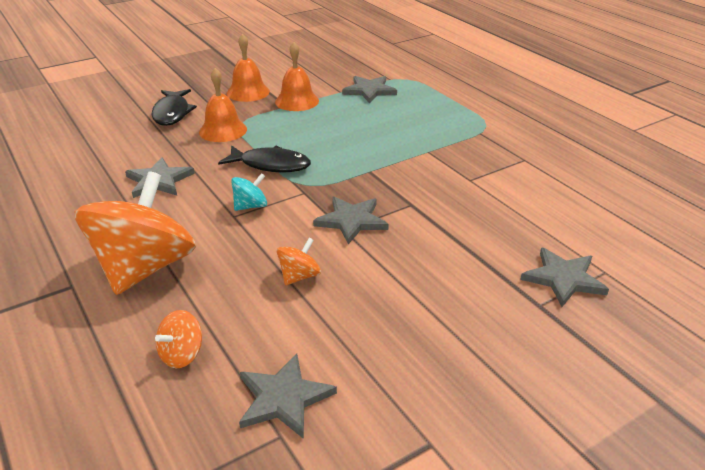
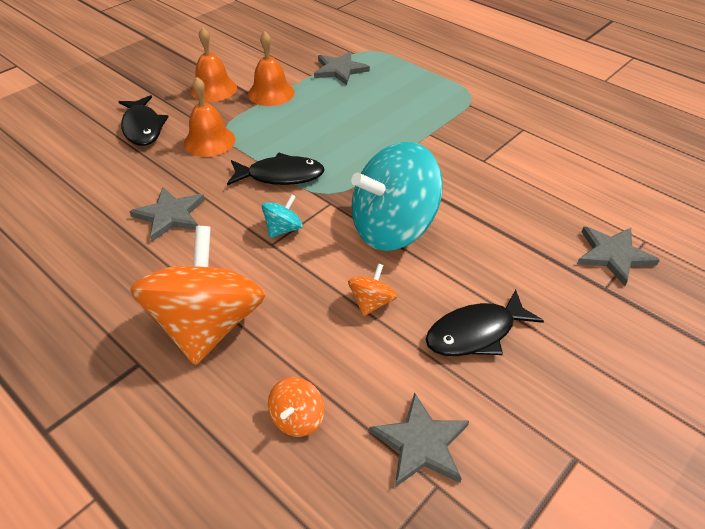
camera: 15 degrees left, 10 degrees up
(351, 221) = (393, 228): grey star -> turquoise spinning top
(385, 319) = (475, 333): none -> black fish

